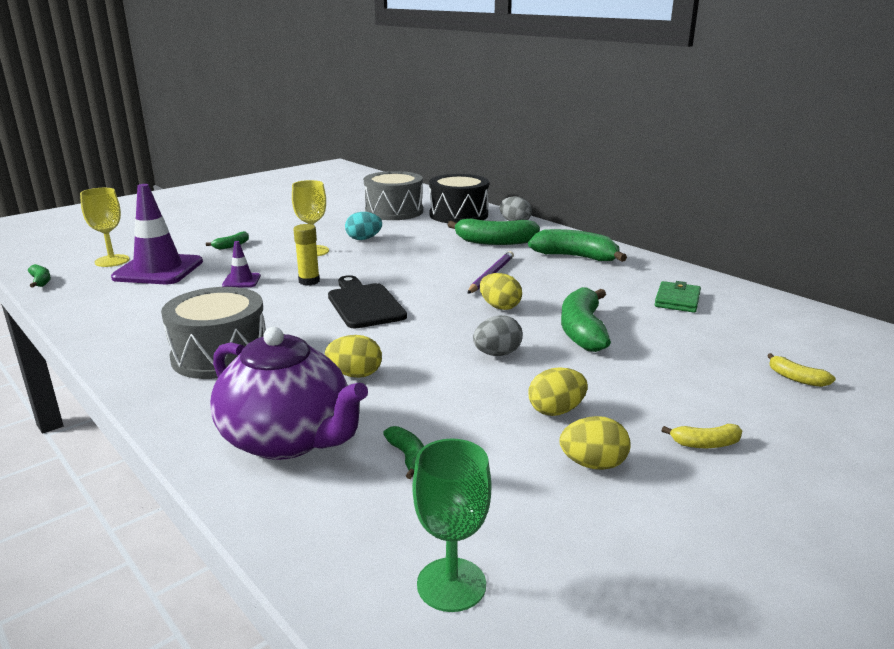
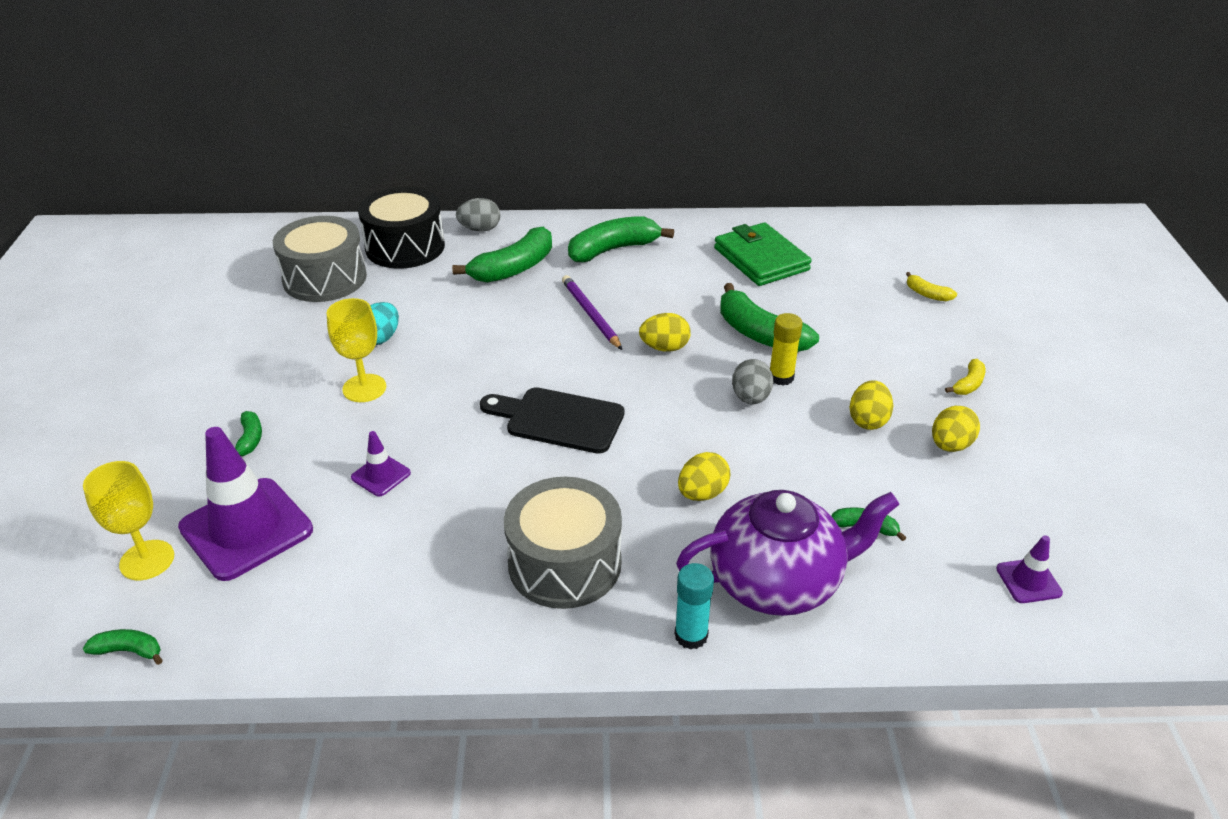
camera: 50 degrees left, 15 degrees up
(188, 424) = (691, 635): none -> turquoise glue stick
(309, 281) = (450, 429): yellow glue stick -> yellow glue stick (781, 377)
(451, 584) = (1028, 581): green goblet -> purple traffic cone
(677, 300) = (761, 259): green wallet -> green wallet, size x1.60
(796, 378) = (927, 294): yellow banana -> yellow banana turned 45 degrees clockwise

